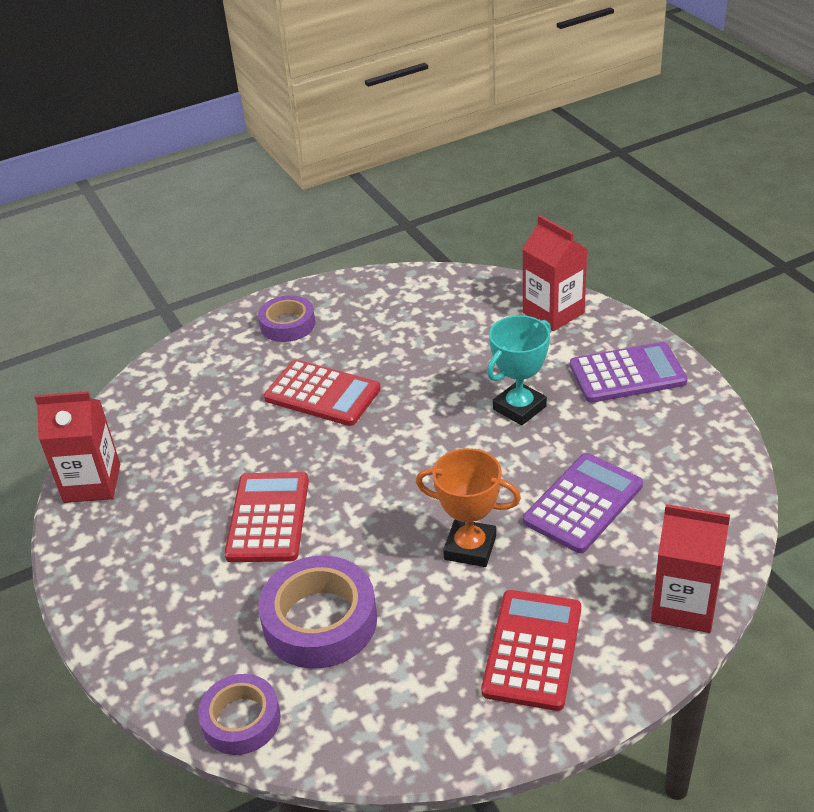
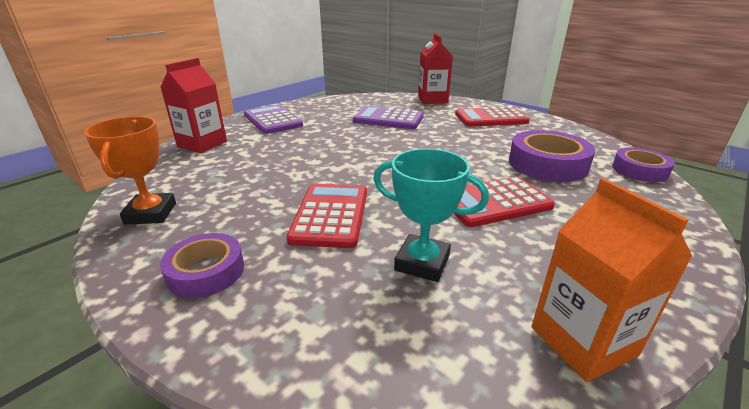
camera: 115 degrees left, 10 degrees down
(92, 483) = (582, 341): red carton -> orange carton
(470, 548) = (446, 137): orange trophy -> orange trophy (151, 213)
(519, 408) = (316, 141): turquoise trophy -> turquoise trophy (422, 263)

